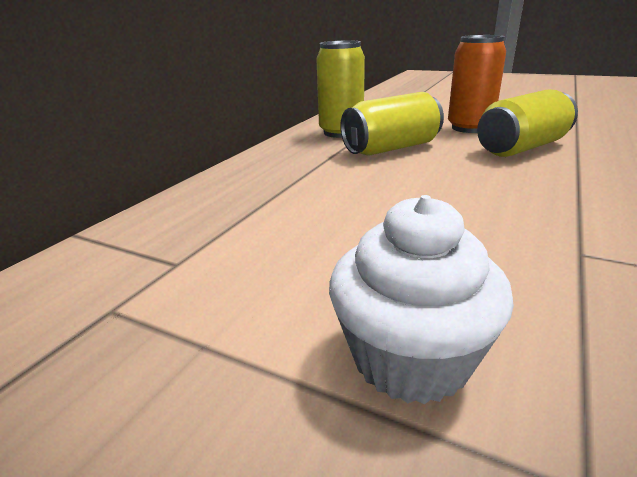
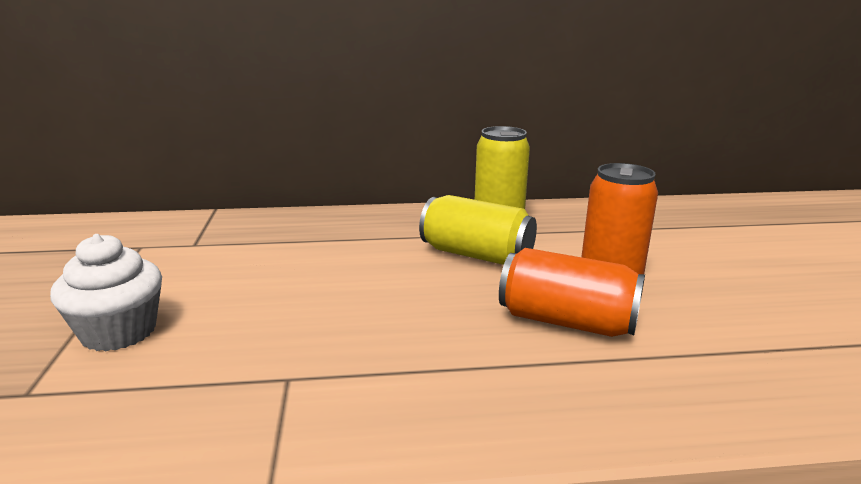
camera: 55 degrees right, 5 degrees down
(522, 147) = (567, 321): yellow can -> orange can

